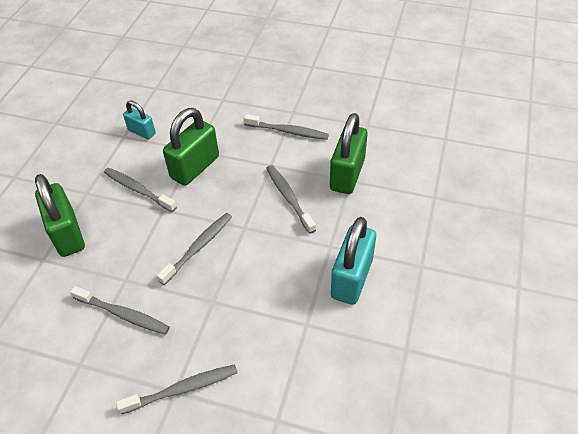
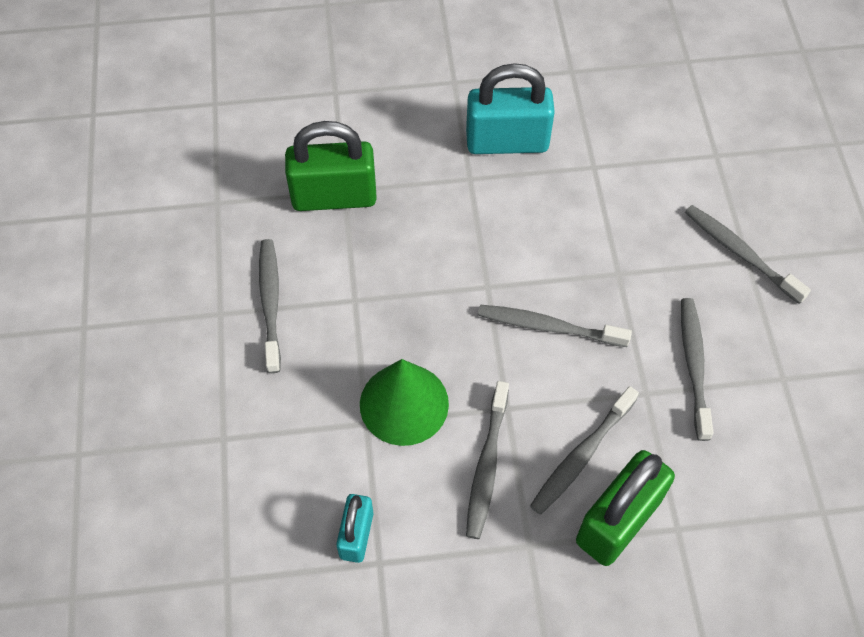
camera: 115 degrees left, 10 degrees up
(195, 167) = (404, 404): green padlock -> green cone
(289, 198) = (409, 252): grey toothbrush -> grey toothbrush (581, 456)

